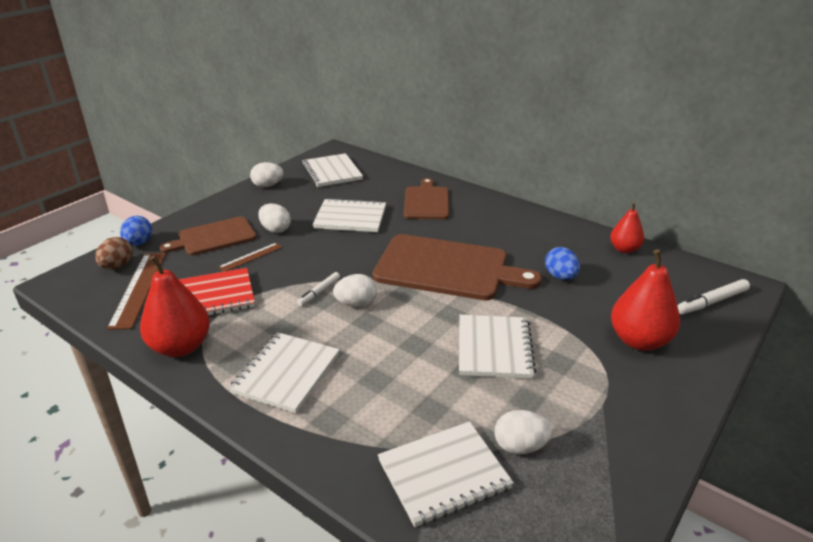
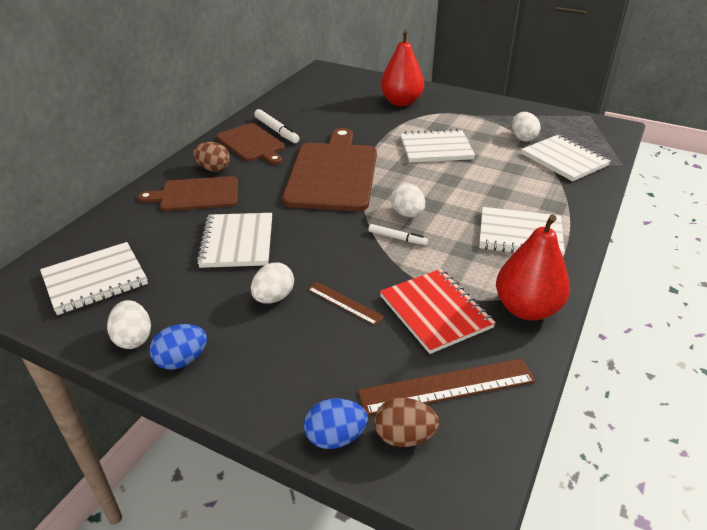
camera: 100 degrees left, 5 degrees up
(214, 237) = (301, 353): brown cutting board -> brown cutting board (251, 144)
(468, 209) = (213, 169): none -> brown egg
(560, 276) = (331, 125): blue egg -> blue egg (181, 360)
(624, 249) = (283, 101): red pear -> none
(712, 302) = (347, 79): white marker -> white marker (276, 130)

